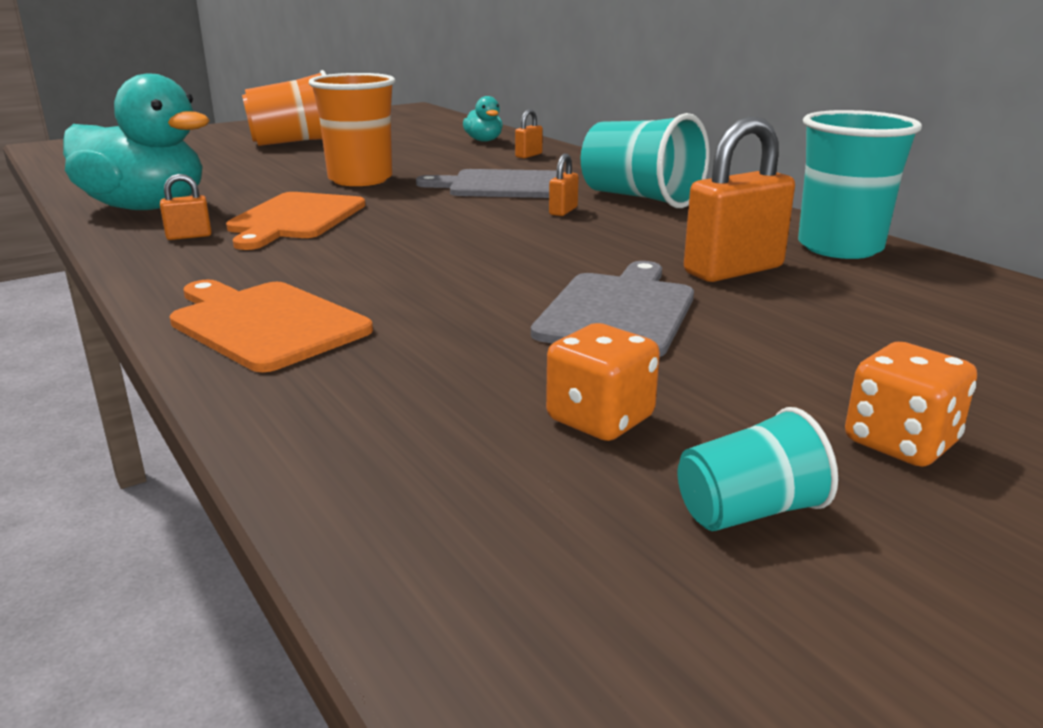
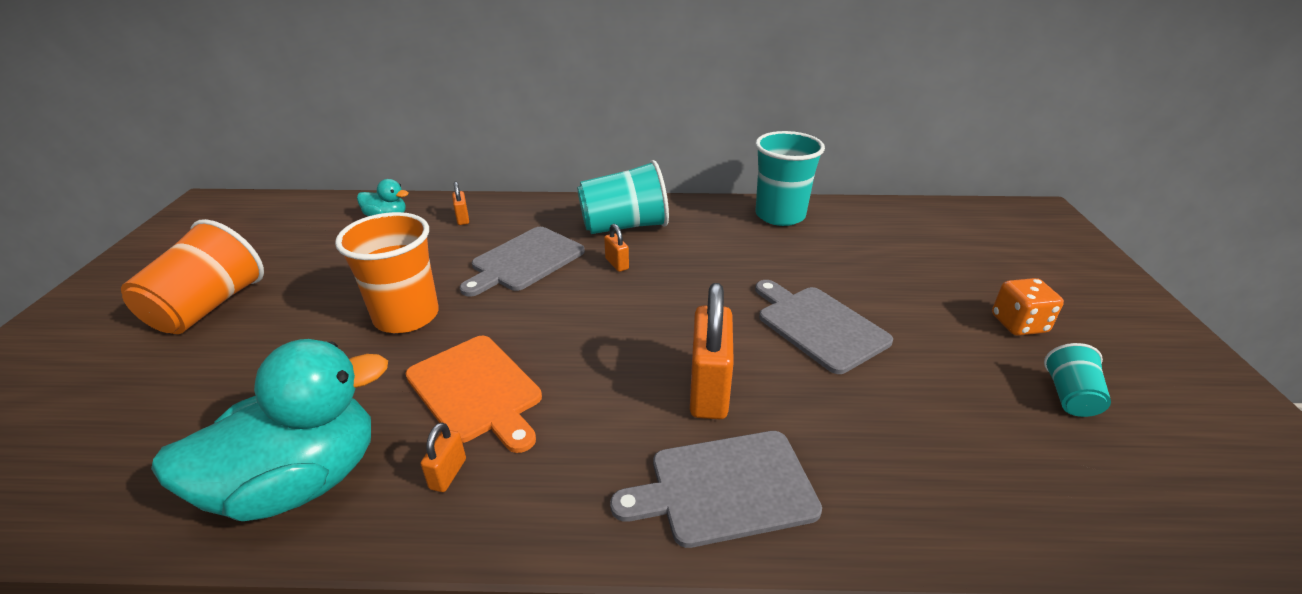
camera: 55 degrees left, 10 degrees up
(265, 324) = (725, 488): orange cutting board -> grey cutting board
(600, 419) = (960, 397): orange dice -> none
(733, 270) = (785, 260): orange padlock -> orange padlock (709, 390)

